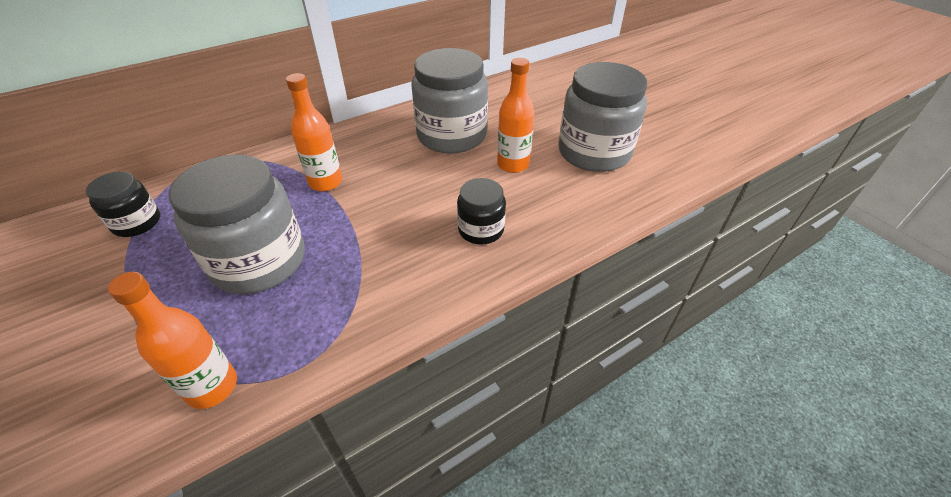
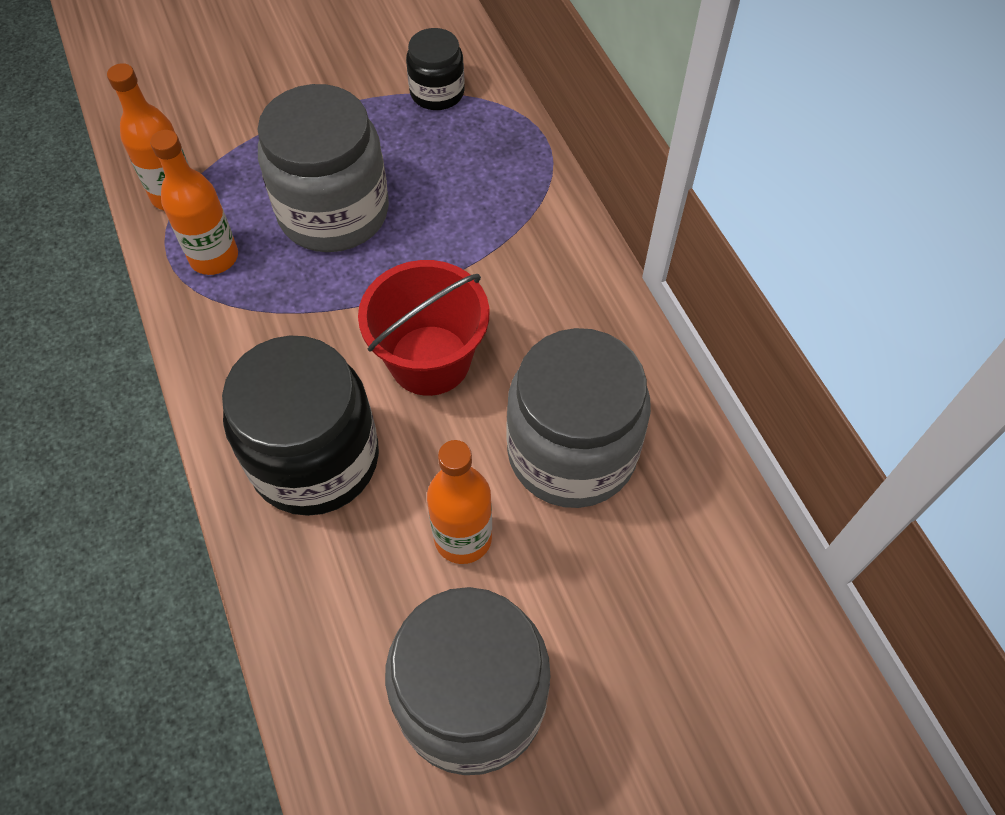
camera: 100 degrees right, 15 degrees up
(325, 182) = (474, 271): orange bottle -> orange bottle (214, 257)
(398, 192) = (429, 360): none -> red bucket
(481, 230) = (315, 459): black jar -> black jar, size x1.89

